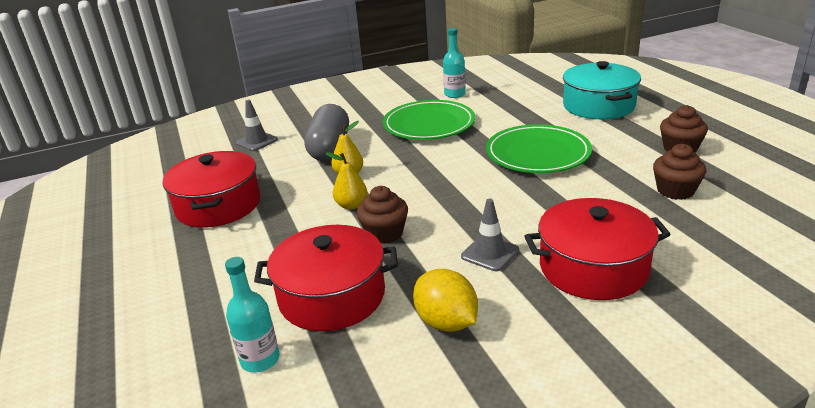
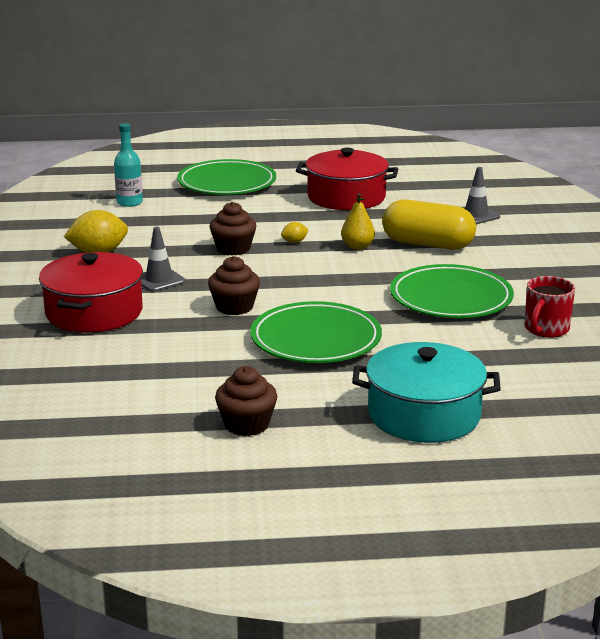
camera: 105 degrees right, 5 degrees down
(173, 295) = (227, 183): none -> green plate
(330, 148) = (427, 244): grey capsule -> yellow capsule
(332, 296) = (170, 224): red pot -> none
(351, 205) = (294, 242): yellow pear -> yellow lemon
(455, 94) = (545, 329): turquoise bottle -> red mug
(675, 190) = (162, 386): brown cupcake -> brown cupcake (234, 307)

